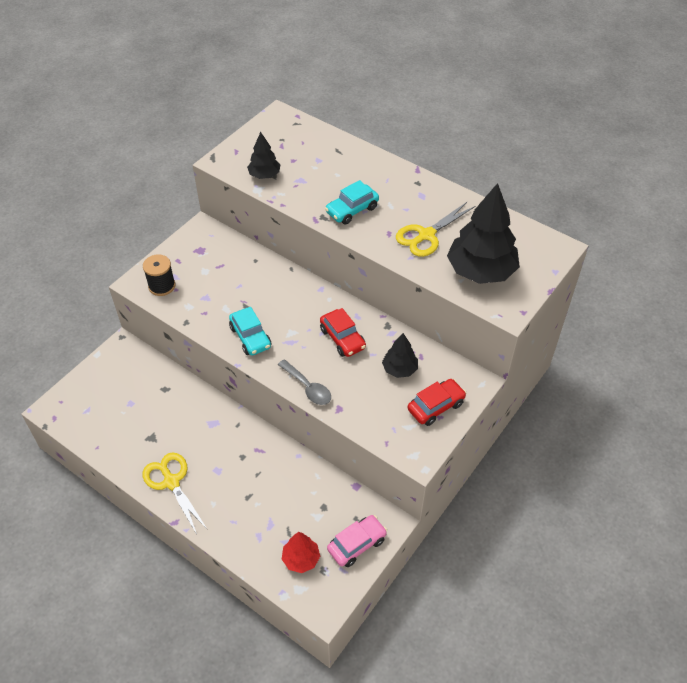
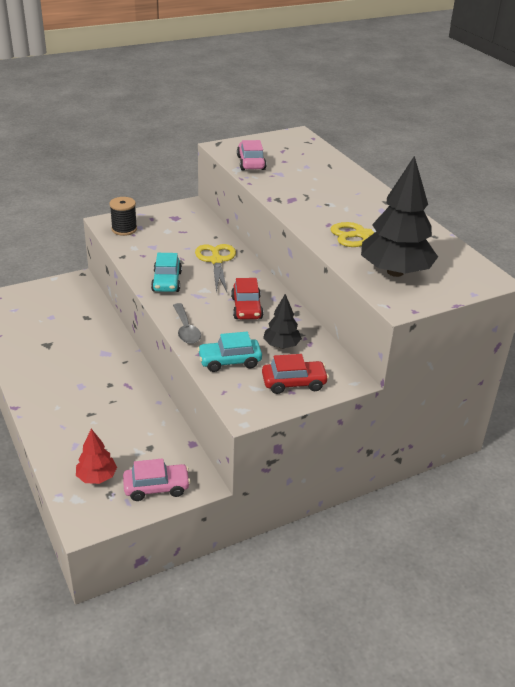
camera: 25 degrees right, 15 degrees down
(171, 482) = (36, 379): yellow scissors -> yellow scissors (216, 261)
(264, 175) = (251, 163): black tree -> pink car
(352, 210) = (307, 202): turquoise car -> turquoise car (229, 361)

